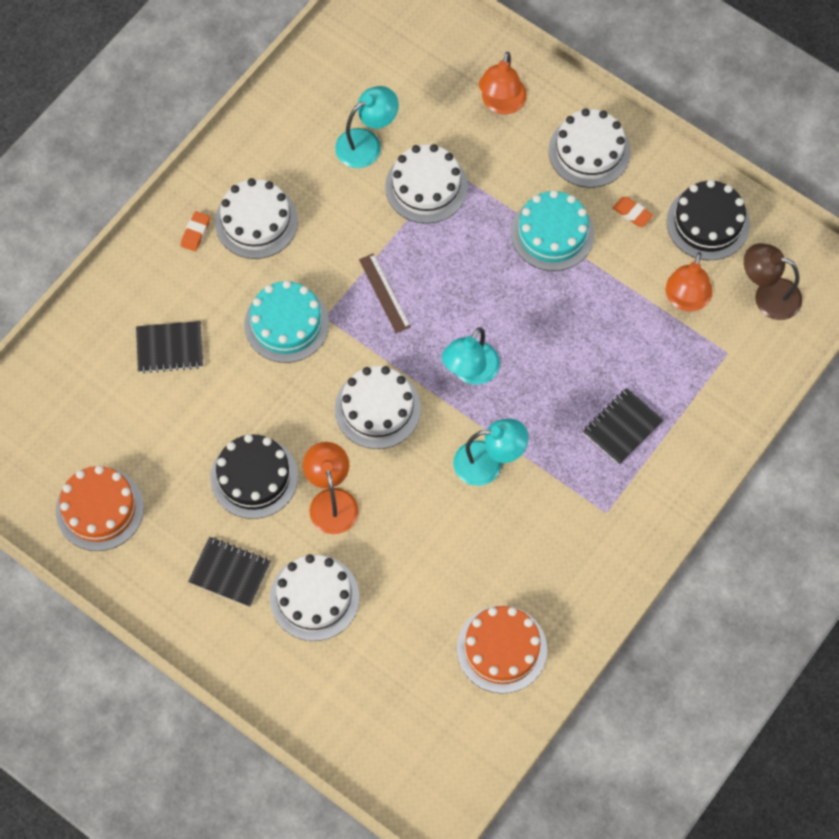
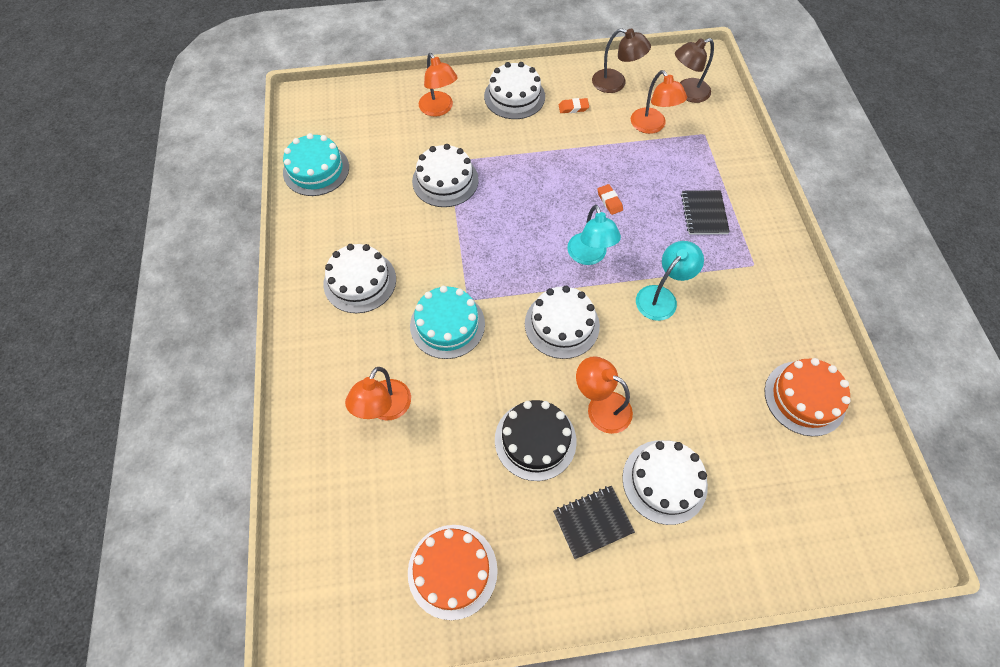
camera: 45 degrees left, 5 degrees down
(170, 348) = (385, 409): black notebook -> orange lamp
(195, 233) = (325, 321): orange eraser -> orange eraser (609, 201)
(367, 143) = (383, 185): turquoise lamp -> none
(384, 293) = (488, 255): brown ruler -> none
(552, 233) = (544, 149): turquoise cake -> turquoise cake (316, 170)
(708, 223) = (615, 83): black cake -> brown lamp

